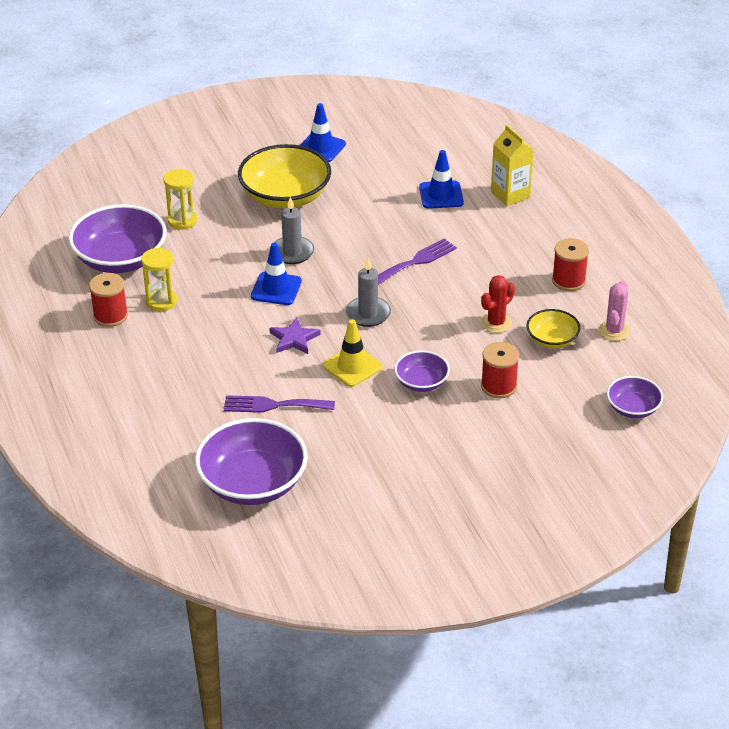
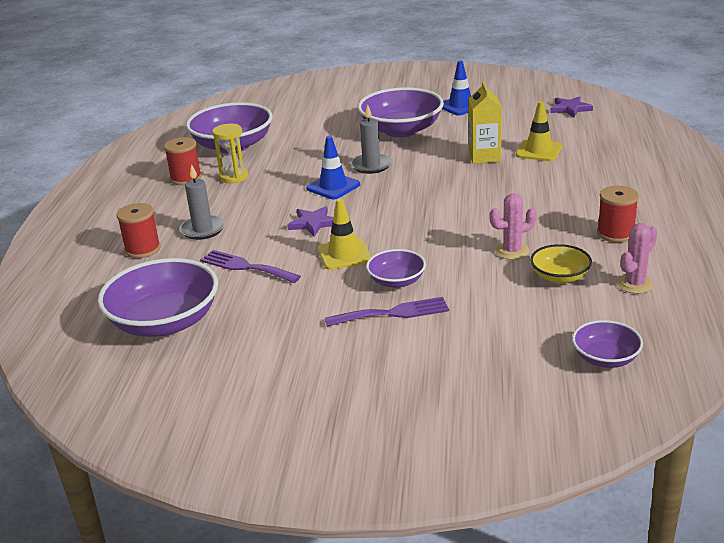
camera: 30 degrees right, 10 degrees down
(182, 220) = (304, 131): yellow hourglass -> none
(285, 196) = (401, 130): yellow bowl -> purple bowl
(368, 314) = (395, 219): grey candle -> grey candle (203, 229)
(416, 261) = (474, 191): purple fork -> purple fork (392, 313)
(434, 129) = (570, 109): none -> purple star
(441, 195) = (539, 151): blue traffic cone -> yellow traffic cone
(496, 323) = (512, 251): red cactus -> pink cactus
(498, 386) = (471, 302): red spool -> red spool (142, 249)
(510, 194) = (606, 161): yellow carton -> yellow carton (484, 157)

